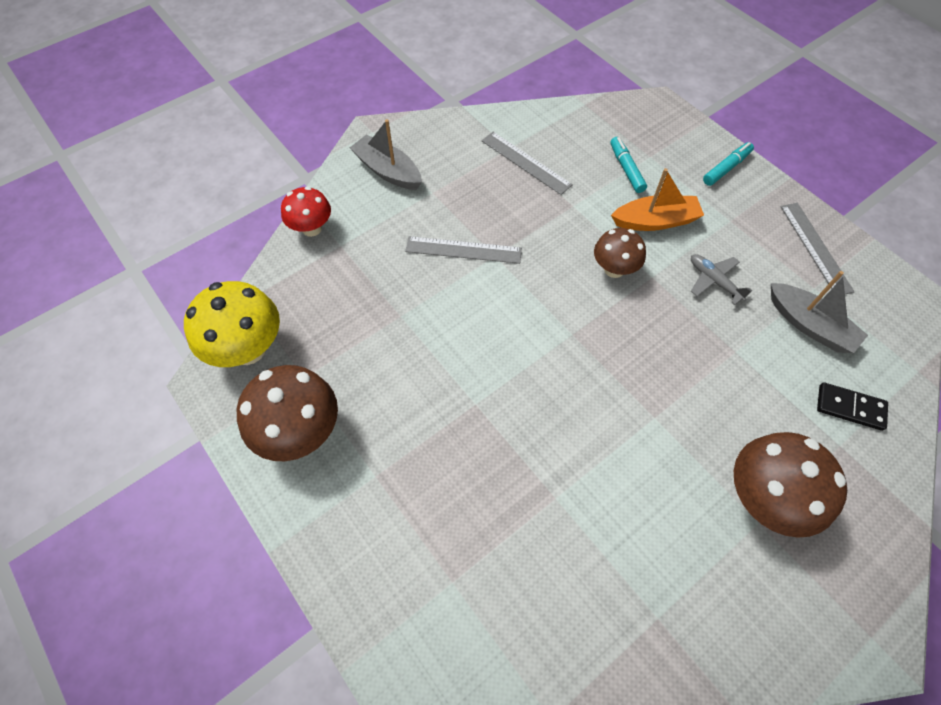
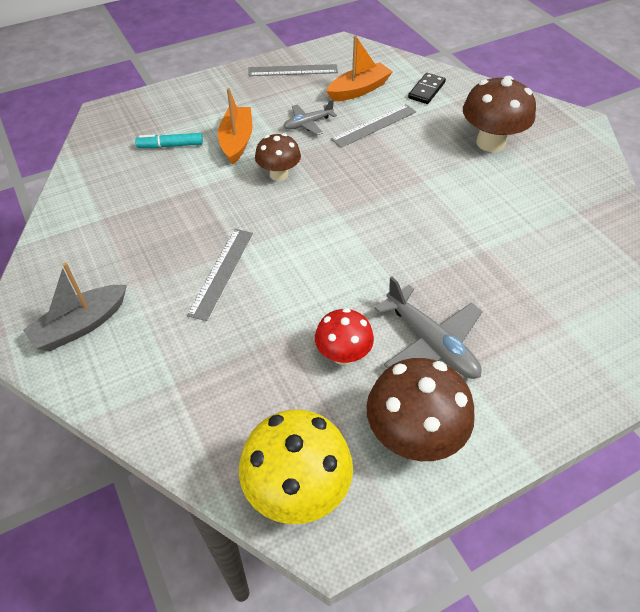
camera: 80 degrees left, 10 degrees down
(311, 228) = (136, 411): red mushroom -> red mushroom (343, 354)
(406, 441) = (431, 343): none -> grey plane
(525, 162) = (128, 209): grey ruler -> grey ruler (374, 125)
(726, 168) = (197, 92): turquoise marker -> none
(809, 325) = (359, 90): grey boat -> orange boat

